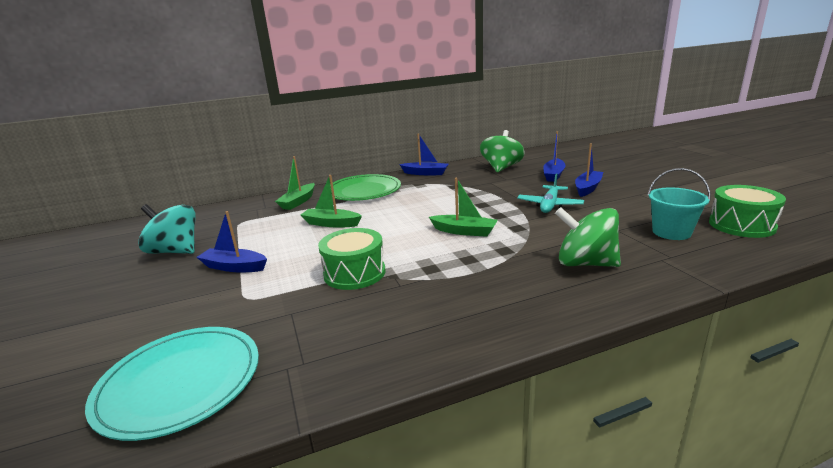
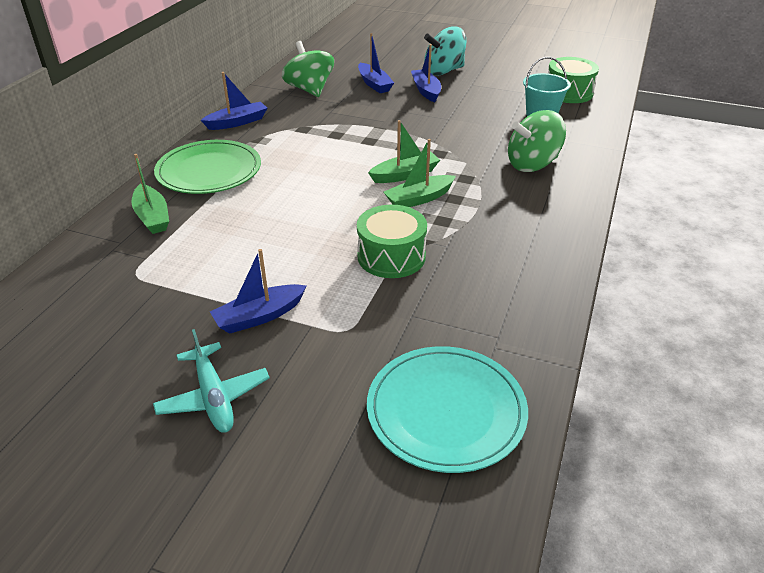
camera: 50 degrees left, 15 degrees up
(175, 251) = (134, 345): turquoise spinning top -> turquoise spinning top (444, 71)
(331, 223) = (259, 223): green boat -> green boat (419, 199)
(549, 205) = (425, 120): turquoise plane -> turquoise plane (213, 397)

